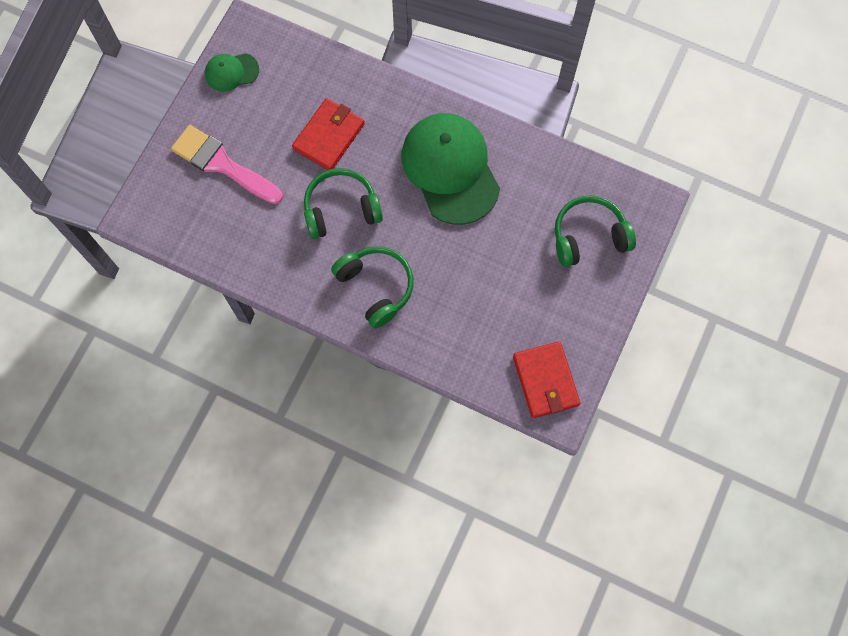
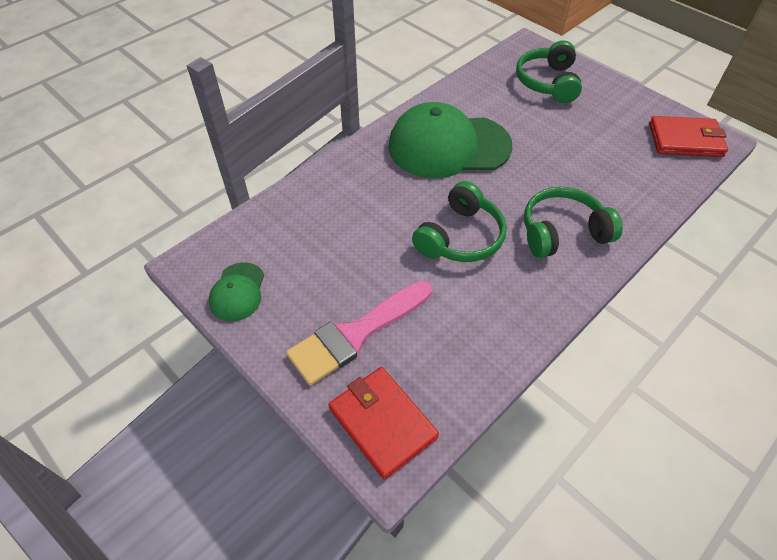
camera: 70 degrees left, 20 degrees down
(329, 136) = (368, 225): red wallet -> red wallet (382, 423)
(341, 209) = (460, 237): green headphones -> green headphones turned 150 degrees counterclockwise

